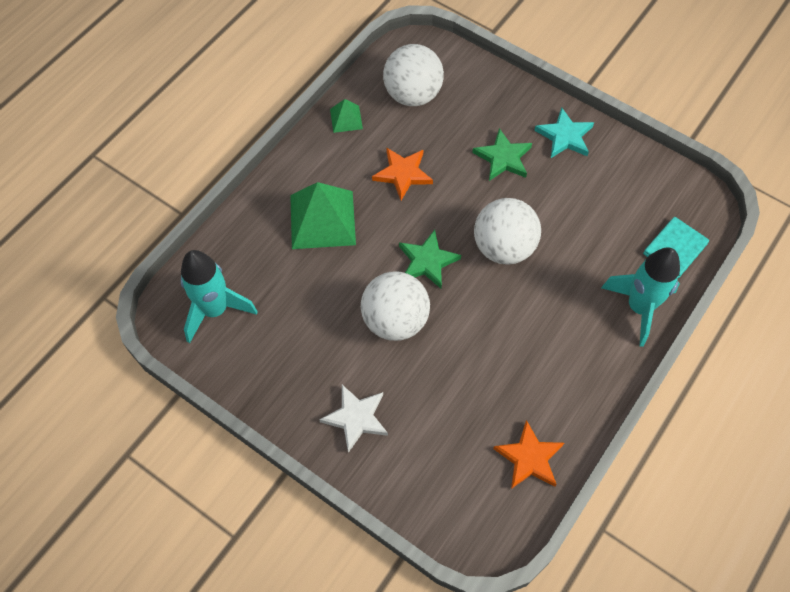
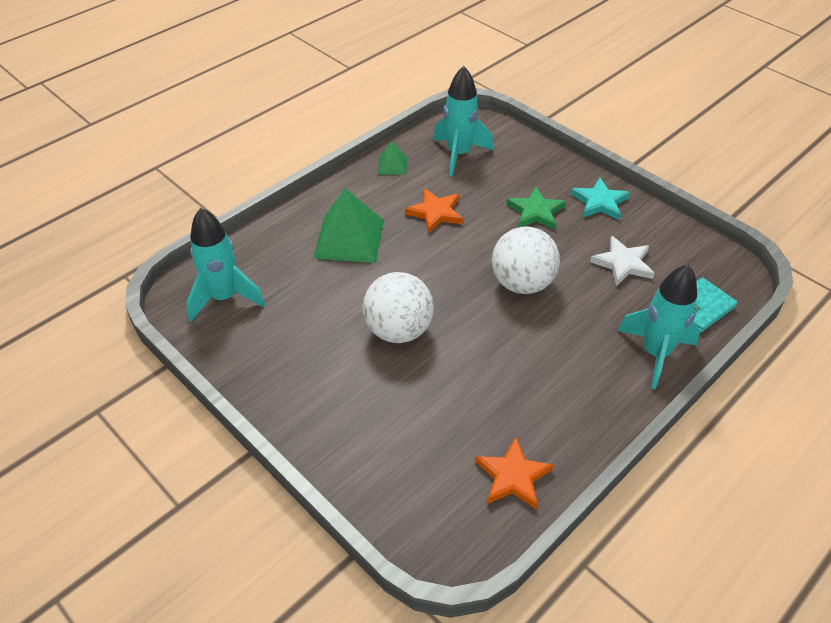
camera: 10 degrees right, 15 degrees down
(356, 418) = (336, 411): white star -> white star (623, 263)
(412, 94) = (459, 154): white ball -> turquoise rocket
(427, 261) = (442, 285): green star -> none

